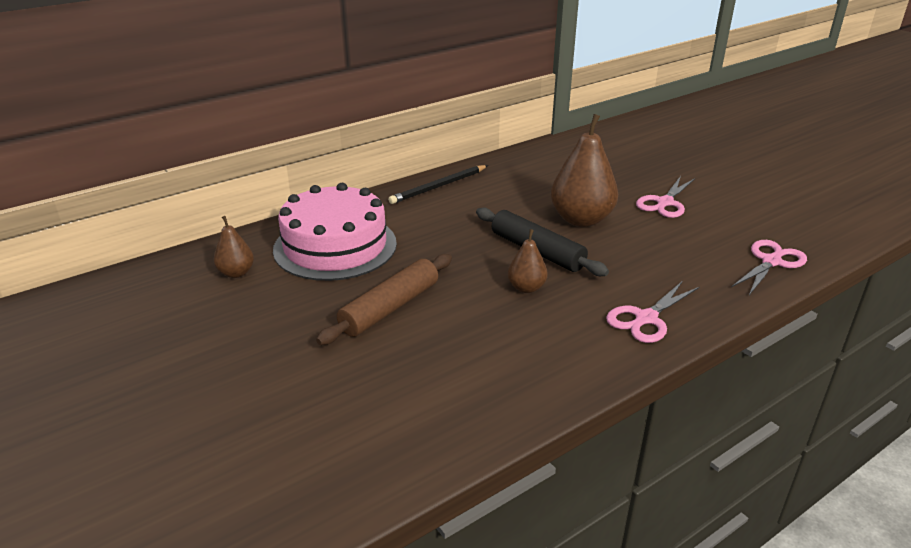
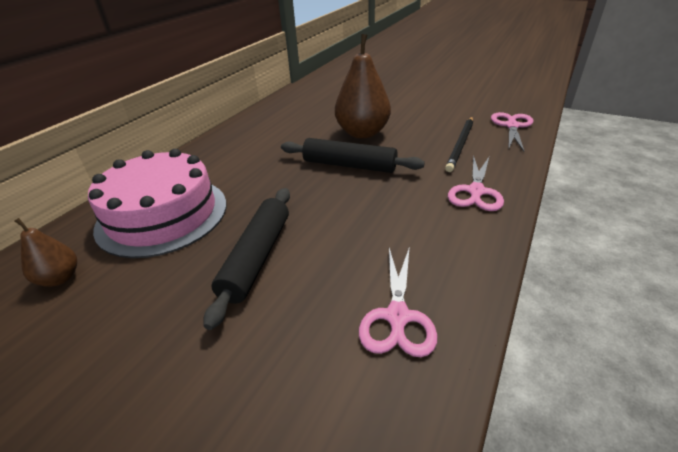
camera: 25 degrees left, 5 degrees up
(390, 308) = (257, 257): brown rolling pin -> black rolling pin
(438, 186) = (230, 138): black pencil -> black pencil (460, 145)
(526, 288) = (365, 197): brown pear -> none
(664, 203) = (409, 107): pink scissors -> pink scissors (397, 317)

